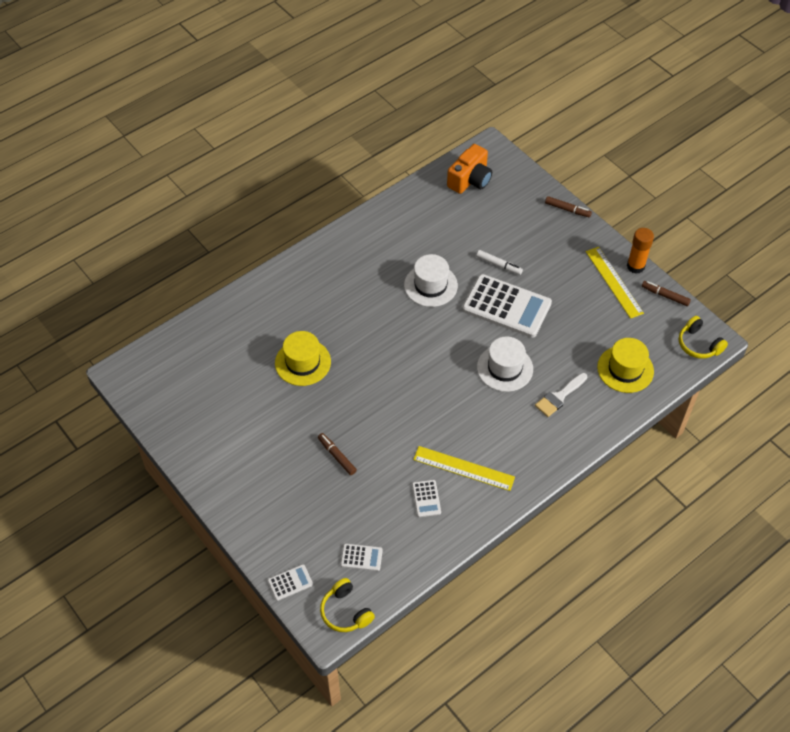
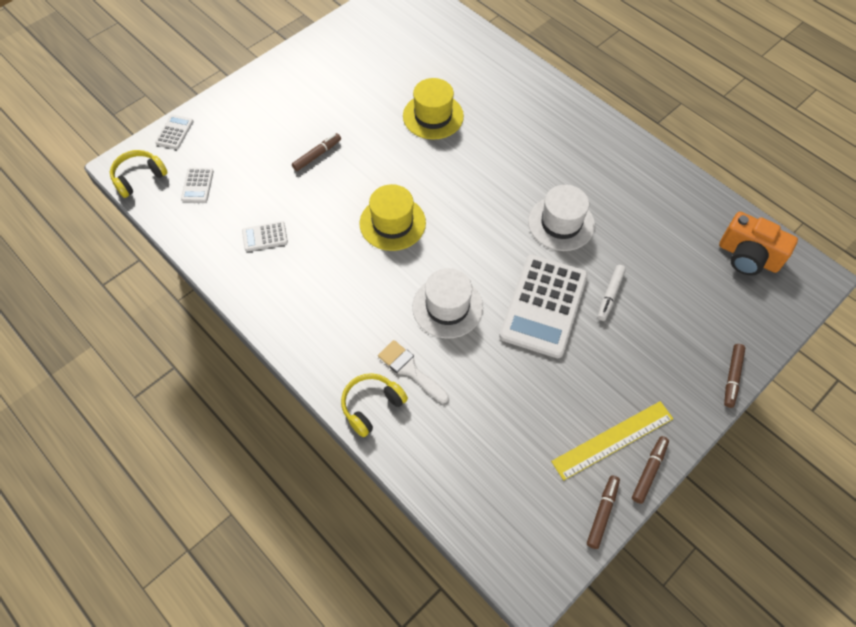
camera: 85 degrees right, 5 degrees up
(290, 582) = (174, 132): white calculator -> white calculator turned 135 degrees counterclockwise
(463, 468) = (303, 270): yellow ruler -> none
(625, 369) = (462, 453): yellow hat -> yellow hat (392, 223)
(635, 266) = (649, 471): orange glue stick -> brown marker
(698, 344) = (519, 560): yellow headphones -> yellow headphones (372, 406)

